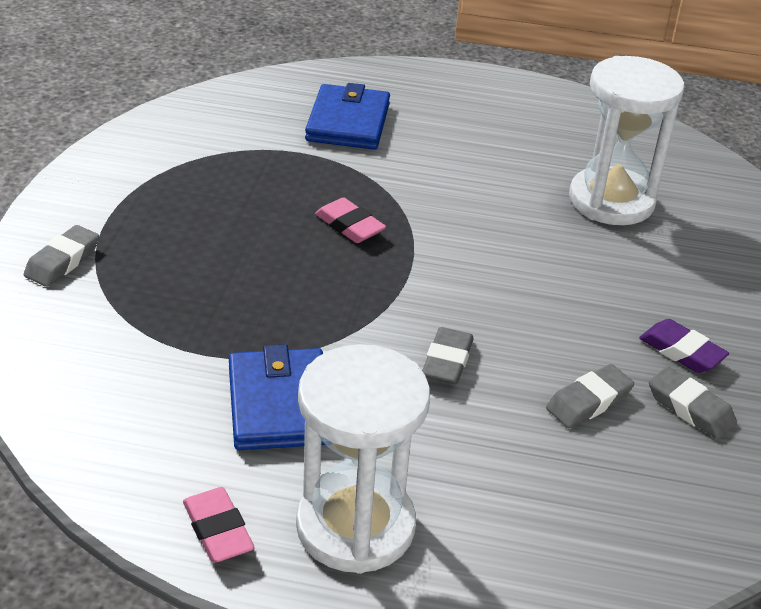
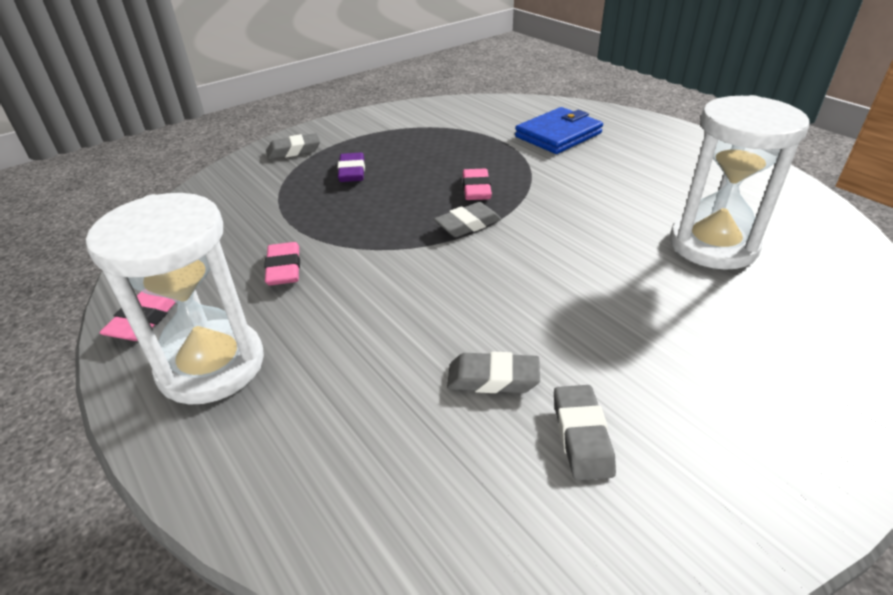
camera: 45 degrees right, 0 degrees up
(280, 405) = (284, 269): blue wallet -> pink eraser
(447, 361) = (423, 295): grey eraser -> grey eraser (468, 225)
(681, 352) = (635, 384): purple eraser -> purple eraser (352, 172)

